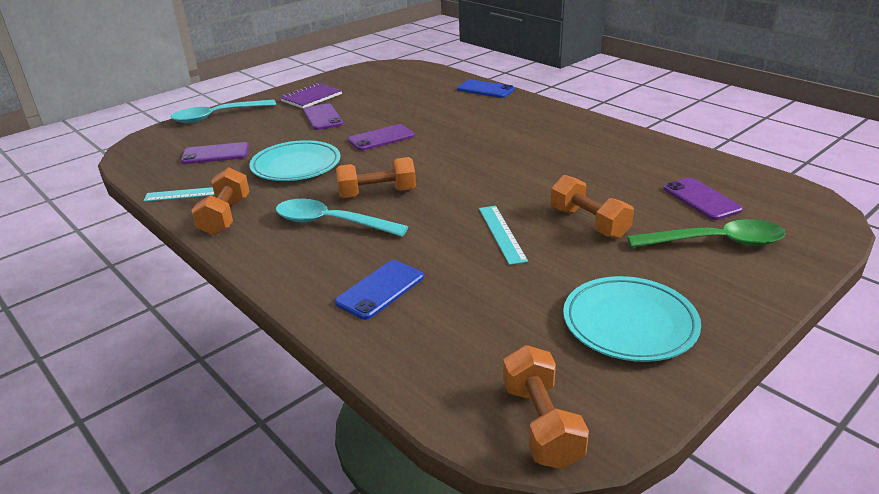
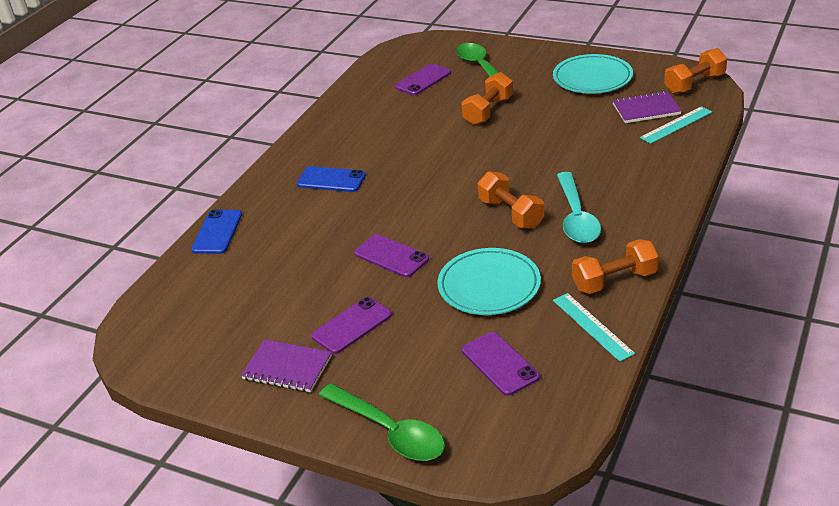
camera: 110 degrees left, 5 degrees up
(218, 116) = (389, 431): turquoise spoon -> green spoon
(380, 290) = (639, 162): blue phone -> blue phone (331, 180)
(499, 340) = (646, 109): none -> purple notebook
(501, 234) = (530, 139): turquoise ruler -> turquoise ruler (676, 125)

